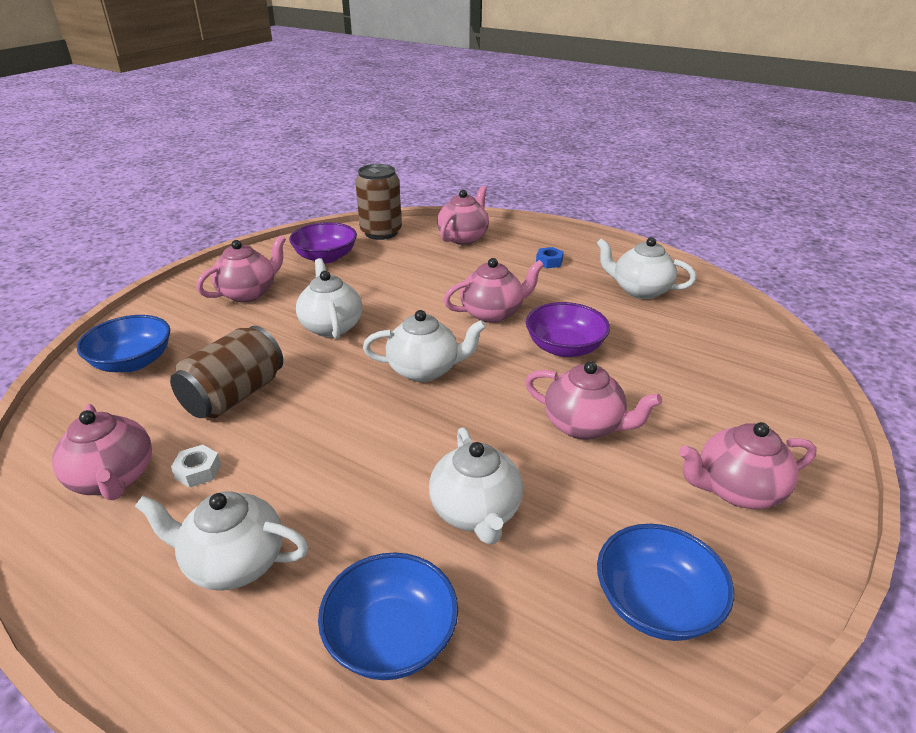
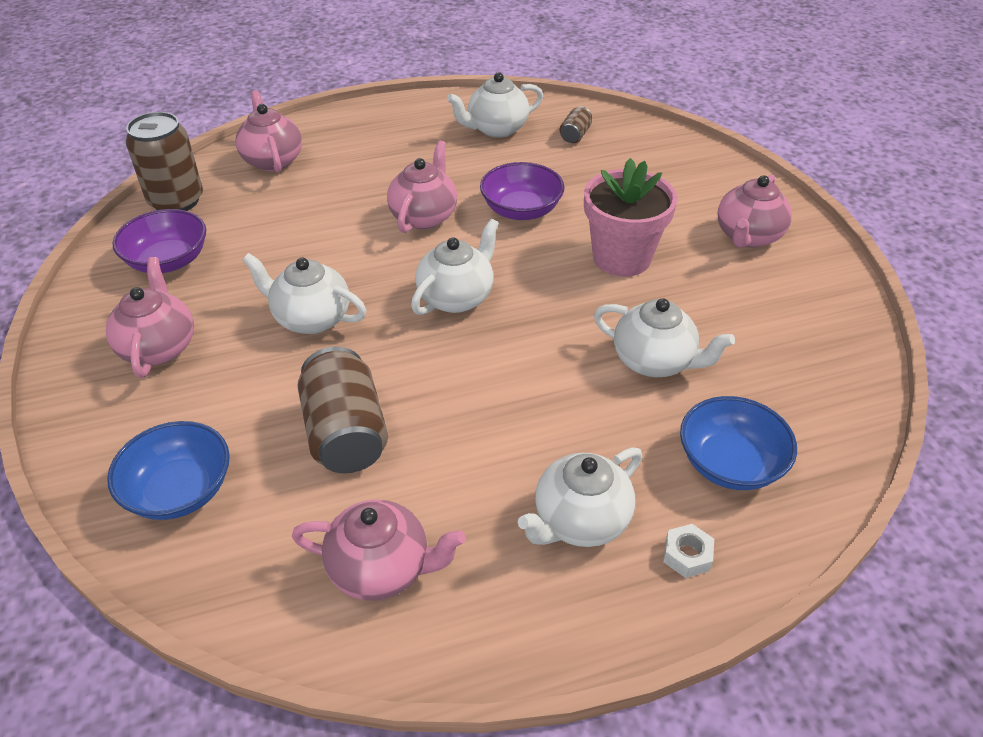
camera: 50 degrees left, 10 degrees up
(198, 471) = (436, 502): white nut -> white nut (687, 555)
(549, 262) = (389, 142): blue nut -> none
(584, 425) = (621, 258): pink teapot -> pink flower pot
(656, 603) = (803, 329): blue bowl -> none
(699, 325) = (575, 135): none -> brown can

